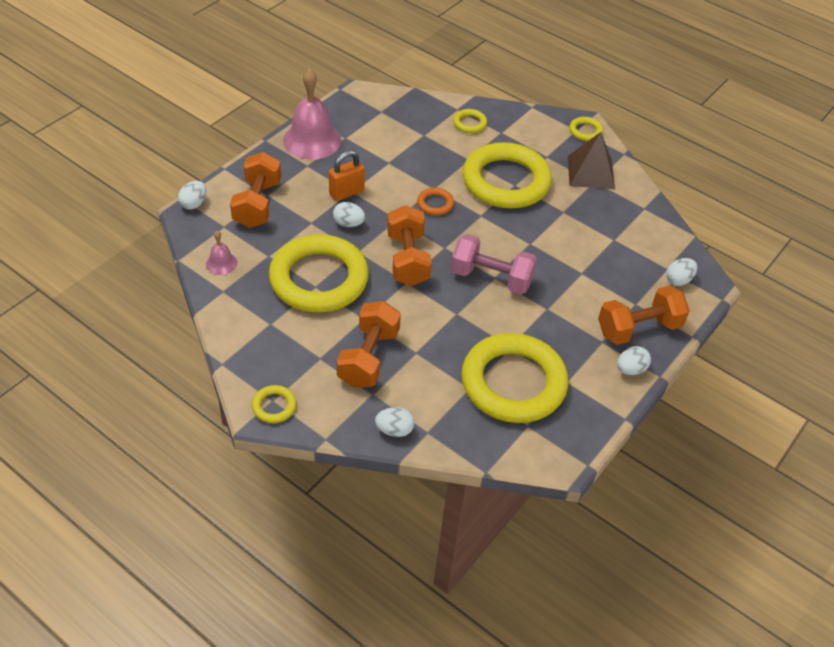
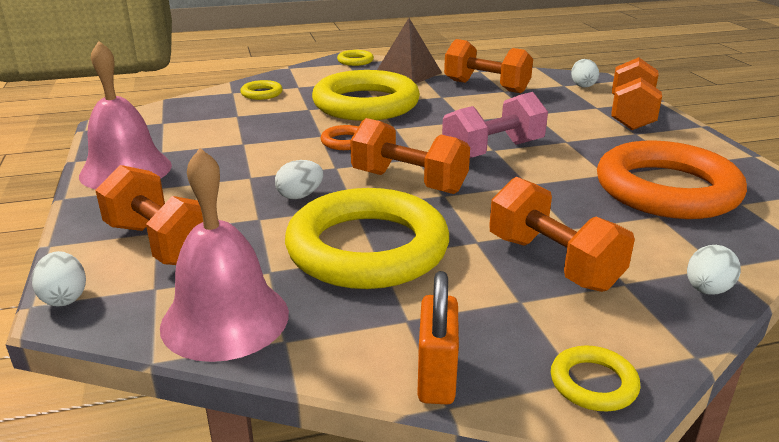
camera: 50 degrees left, 20 degrees down
(221, 263) = (225, 319): pink bell -> pink bell, size x2.10
(346, 192) = (247, 180): orange padlock -> orange padlock (436, 378)
(513, 383) = (666, 189): yellow ring -> orange ring
(611, 226) = (486, 87): none -> orange dumbbell
(630, 369) = (684, 133): white egg -> none

